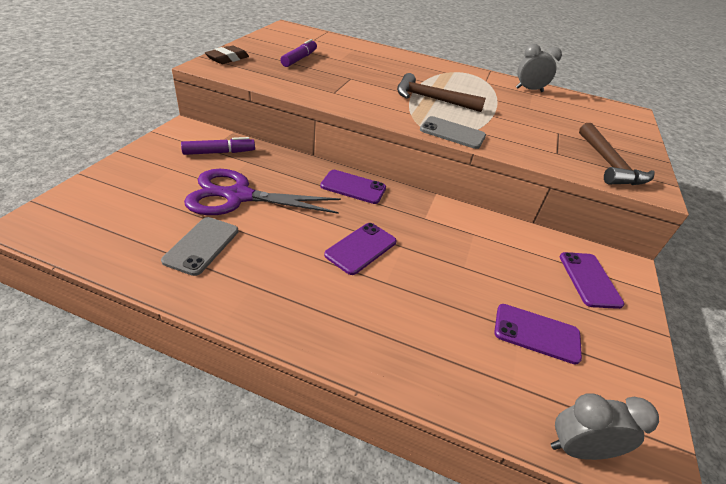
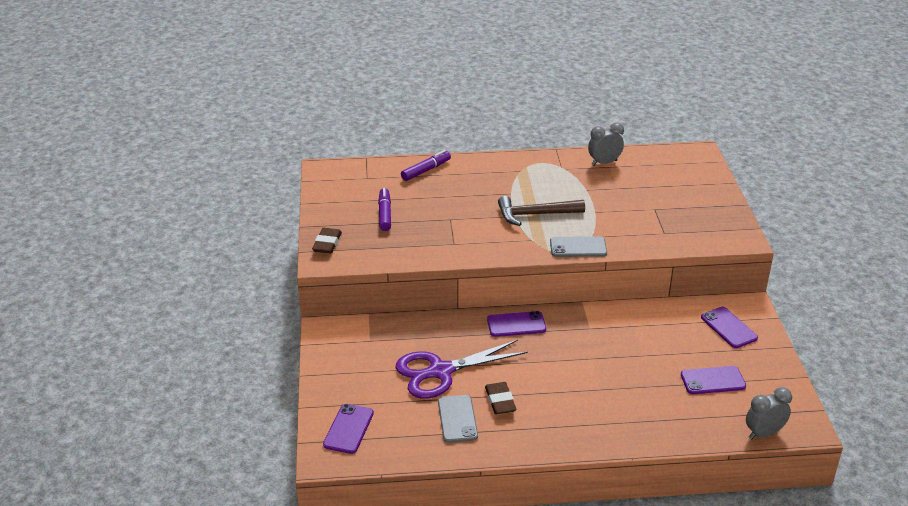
camera: 20 degrees left, 5 degrees down
(219, 152) = (382, 340): purple marker -> purple marker (426, 170)
(265, 247) = (500, 401): none -> brown eraser
(361, 248) = (564, 372): purple phone -> purple phone (348, 429)
(609, 164) = (705, 228): brown hammer -> none

